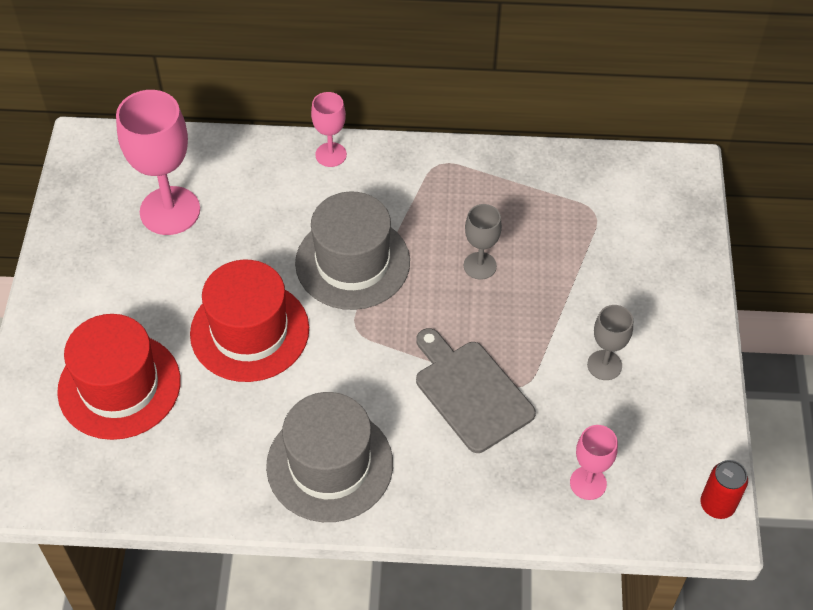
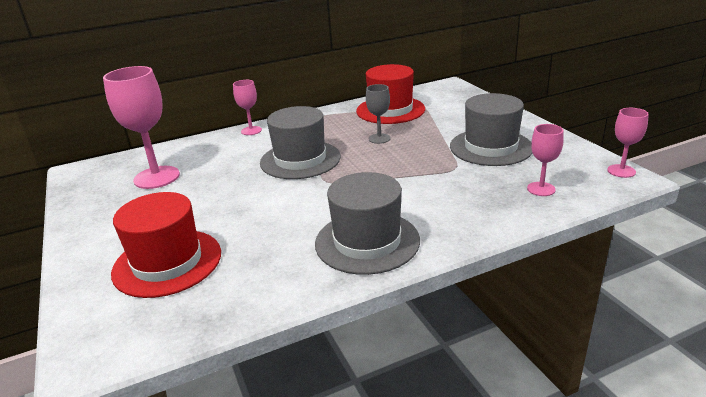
camera: 25 degrees left, 25 degrees down
(249, 331) = (253, 205): red hat -> red hat (390, 110)
(470, 392) = (427, 180): grey cutting board -> none
(604, 365) = (491, 147): grey goblet -> grey hat
(717, 505) = (621, 171): red can -> pink goblet

